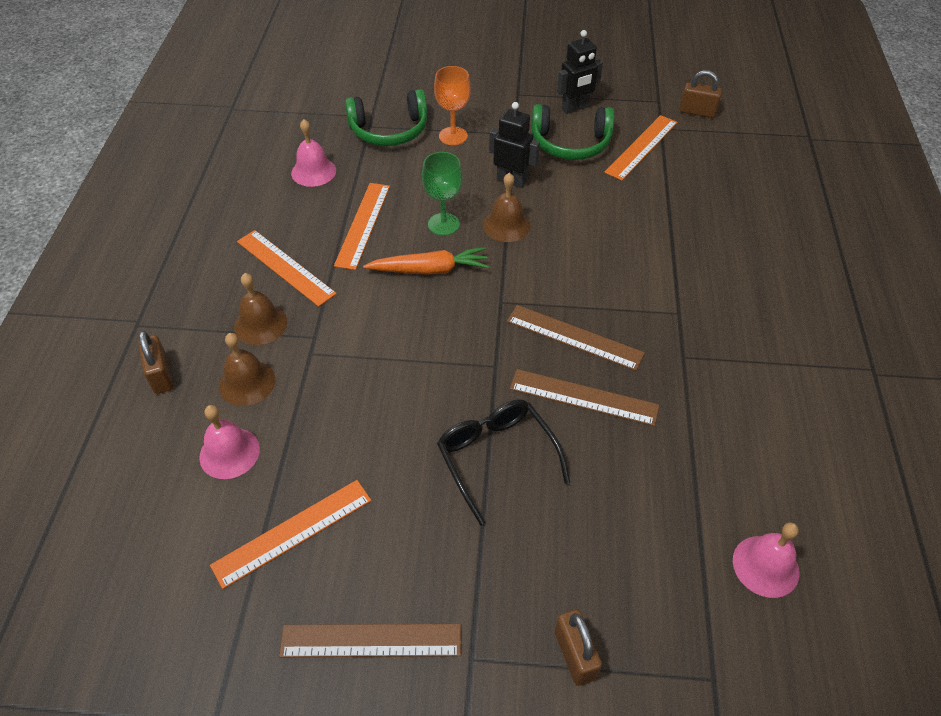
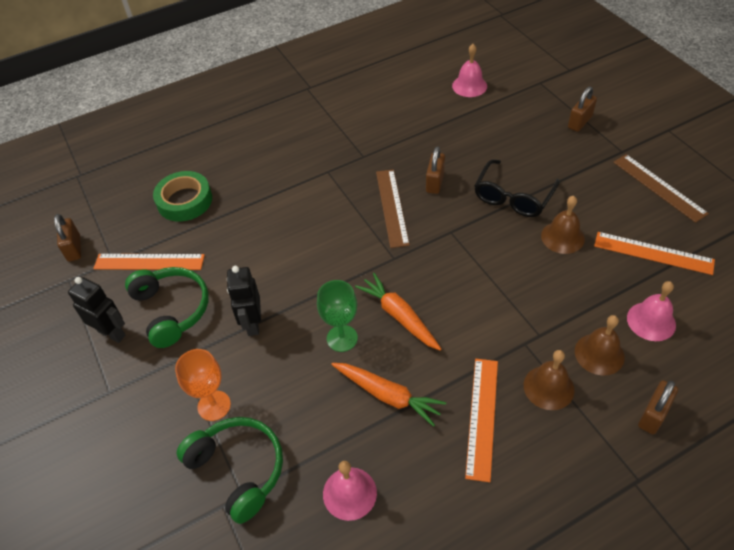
camera: 120 degrees left, 0 degrees up
(363, 225) = (387, 395): orange ruler -> orange carrot
(506, 225) = (311, 297): brown bell -> brown bell (562, 237)
(583, 397) = (435, 182): brown ruler -> brown padlock
(712, 191) = (184, 201): none -> green tape

